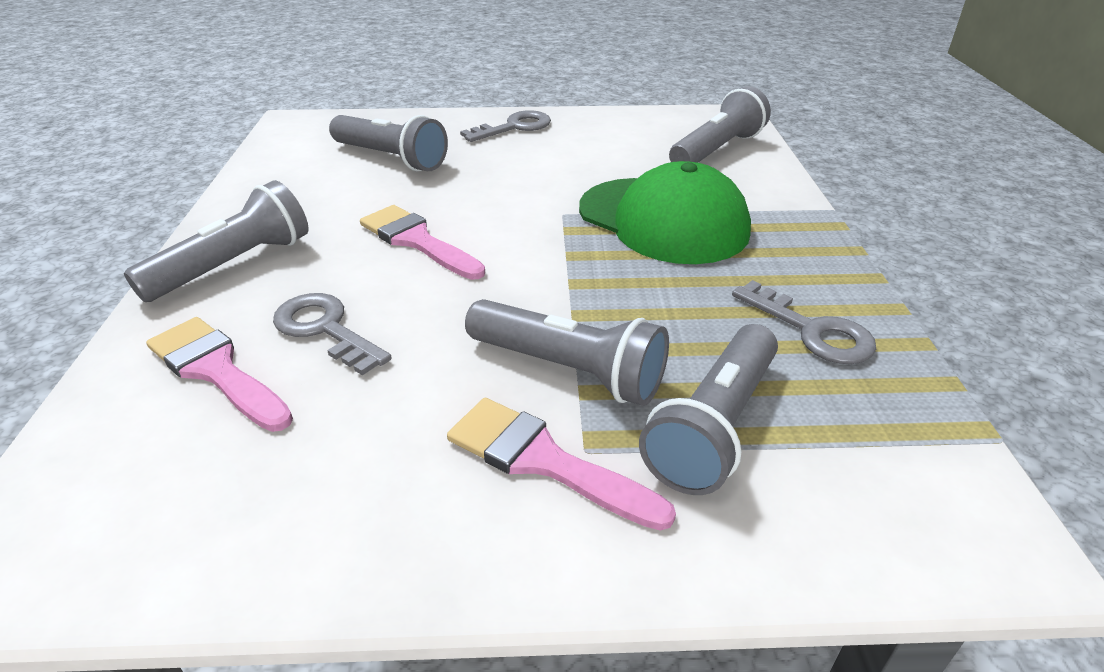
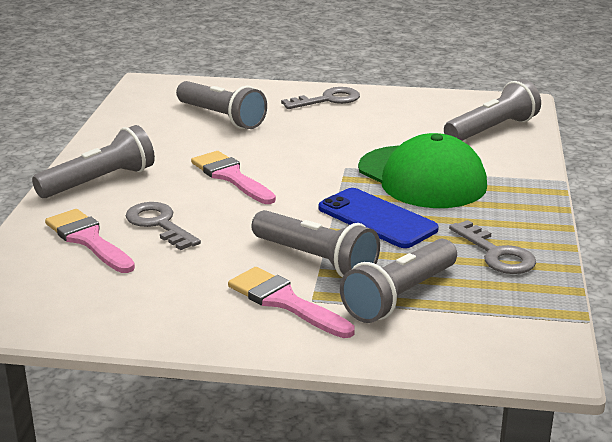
camera: 10 degrees right, 10 degrees down
(630, 289) = (377, 219): none -> blue phone

